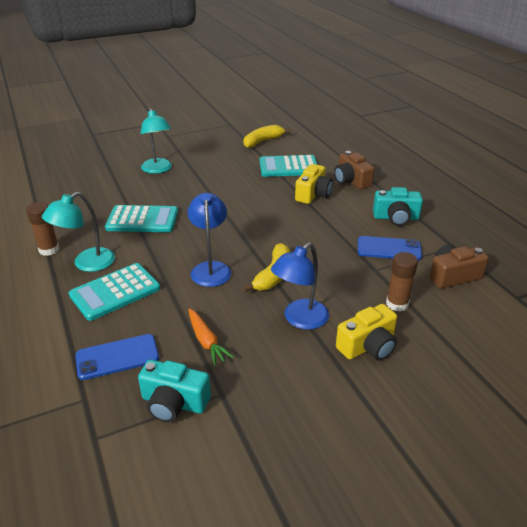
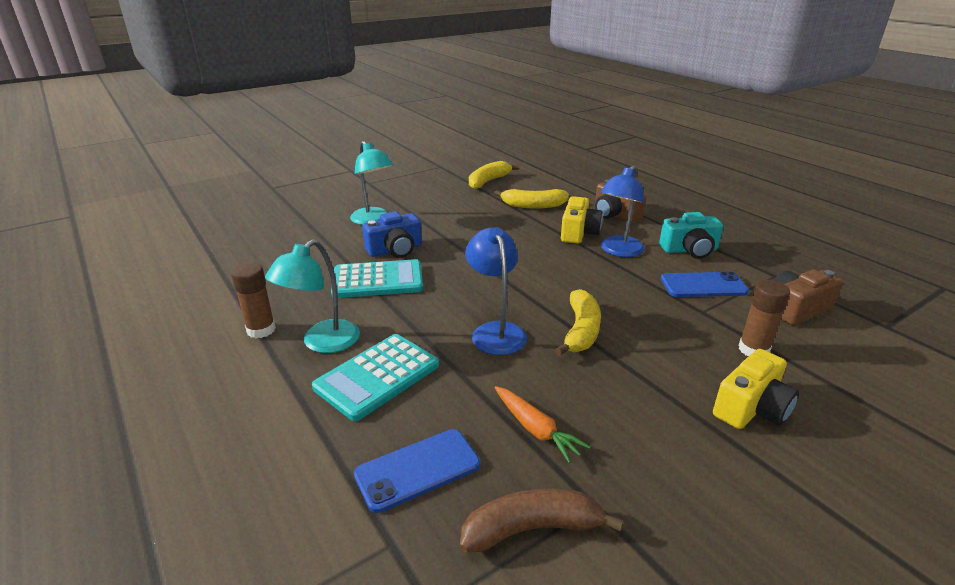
camera: 10 degrees left, 5 degrees down
(164, 196) = (395, 250): none -> blue camera
(174, 403) = (532, 528): turquoise camera -> brown banana
(288, 167) = (533, 206): turquoise calculator -> yellow banana
(300, 319) = (645, 384): blue lamp -> blue lamp (618, 251)

